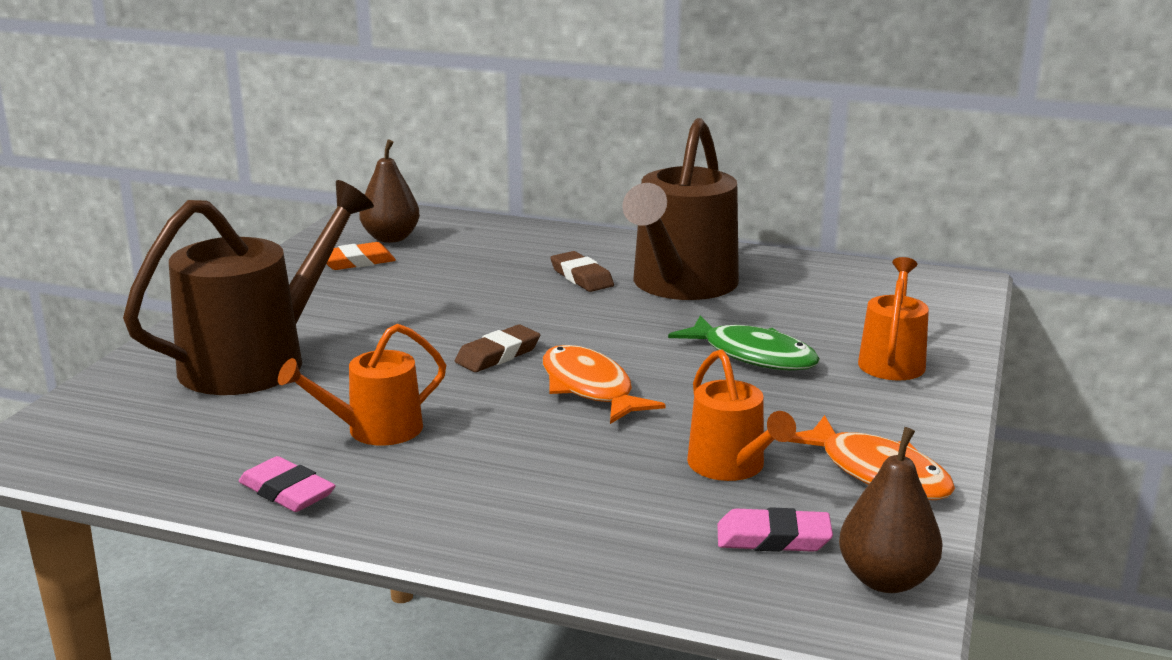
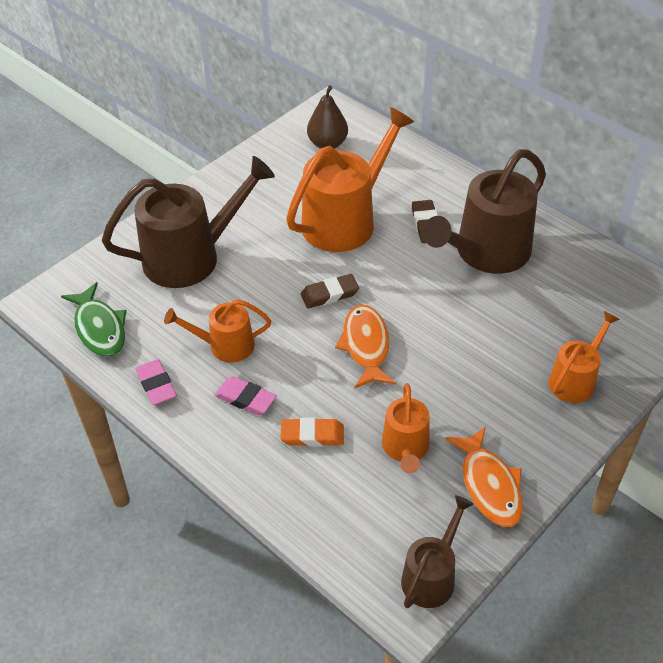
camera: 25 degrees right, 25 degrees up
(356, 262) = (294, 166): orange eraser -> orange eraser (312, 435)
(467, 292) = (345, 220): none -> orange watering can
(753, 355) = (487, 345): green fish -> green fish (99, 328)
(773, 538) = (391, 518): pink eraser -> pink eraser (245, 398)
(886, 580) = (431, 576): brown pear -> brown watering can

